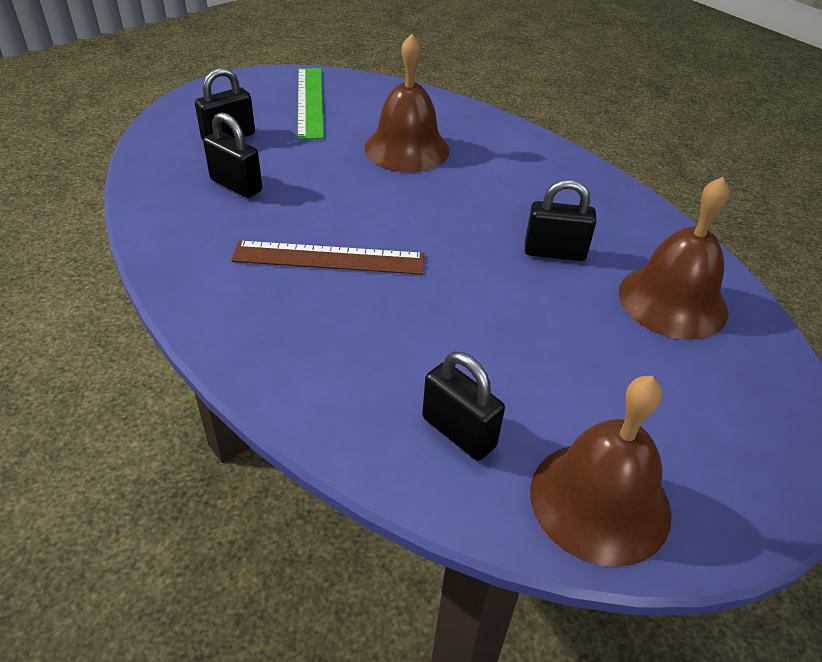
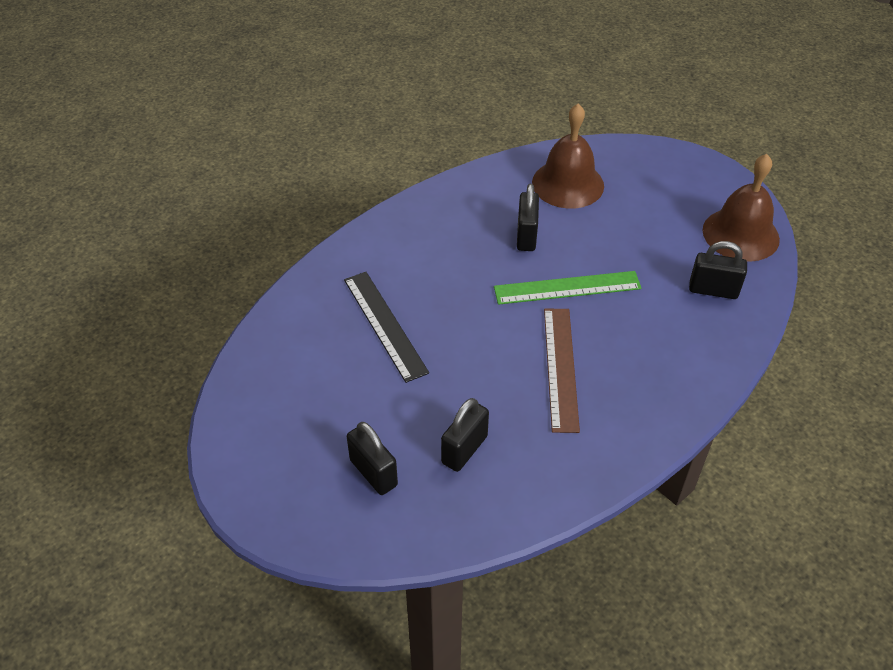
camera: 90 degrees left, 5 degrees up
(310, 102) = (292, 410): green ruler -> green ruler (567, 288)
(407, 148) = (385, 325): brown bell -> black ruler
(458, 432) = (713, 290): black padlock -> black padlock turned 60 degrees clockwise

